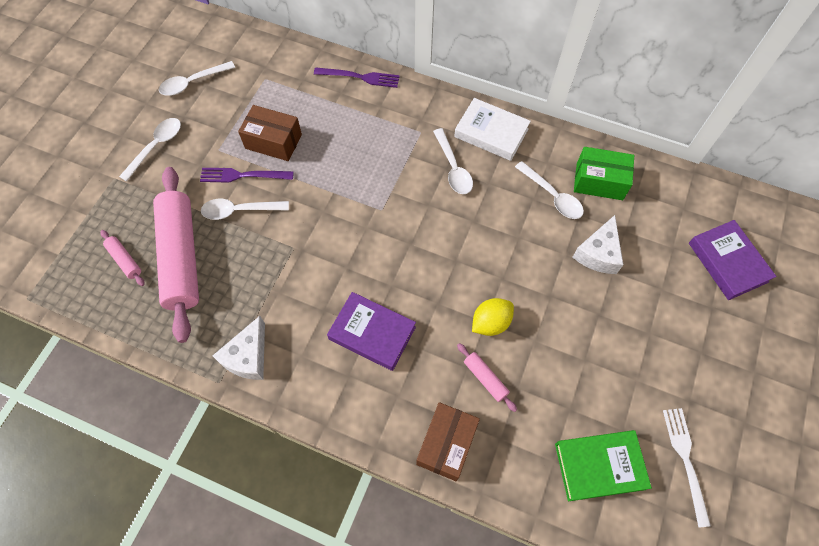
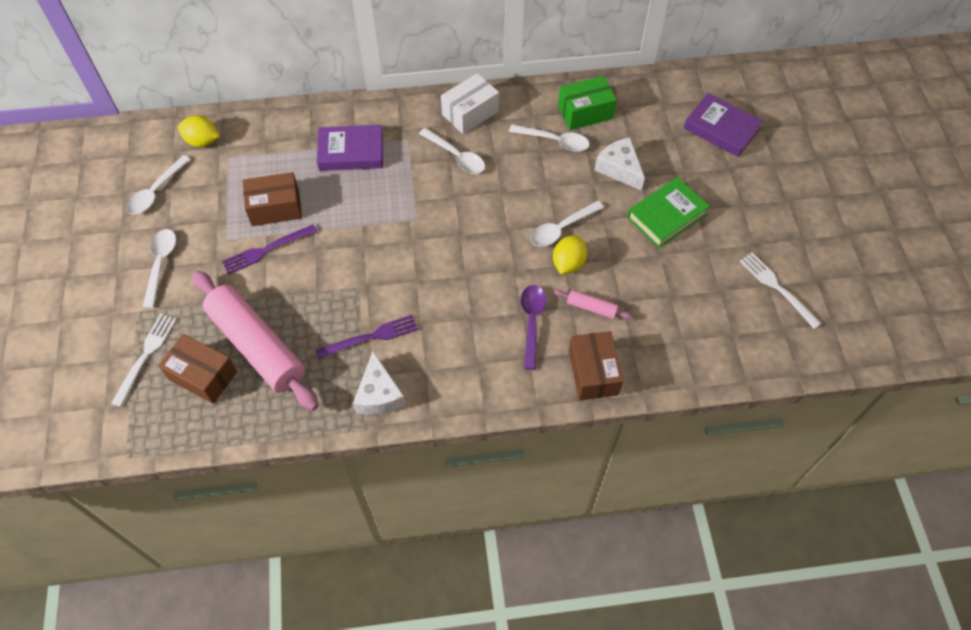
camera: 30 degrees left, 5 degrees down
(96, 219) = (146, 355): none -> white fork
(125, 260) = (203, 375): pink rolling pin -> brown box
(239, 210) = (285, 281): white spoon -> white spoon (561, 229)
(254, 56) = (202, 141): none -> yellow lemon
(361, 77) = (320, 116): purple fork -> purple fork (372, 336)
(372, 333) = (475, 321): purple book -> purple book (351, 152)
(421, 362) = (532, 322): none -> purple spoon
(491, 133) = (470, 113): white book -> white box
(598, 253) = (619, 169): white cheese -> white cheese turned 150 degrees clockwise
(599, 466) = (718, 325): green book -> green book (667, 216)

